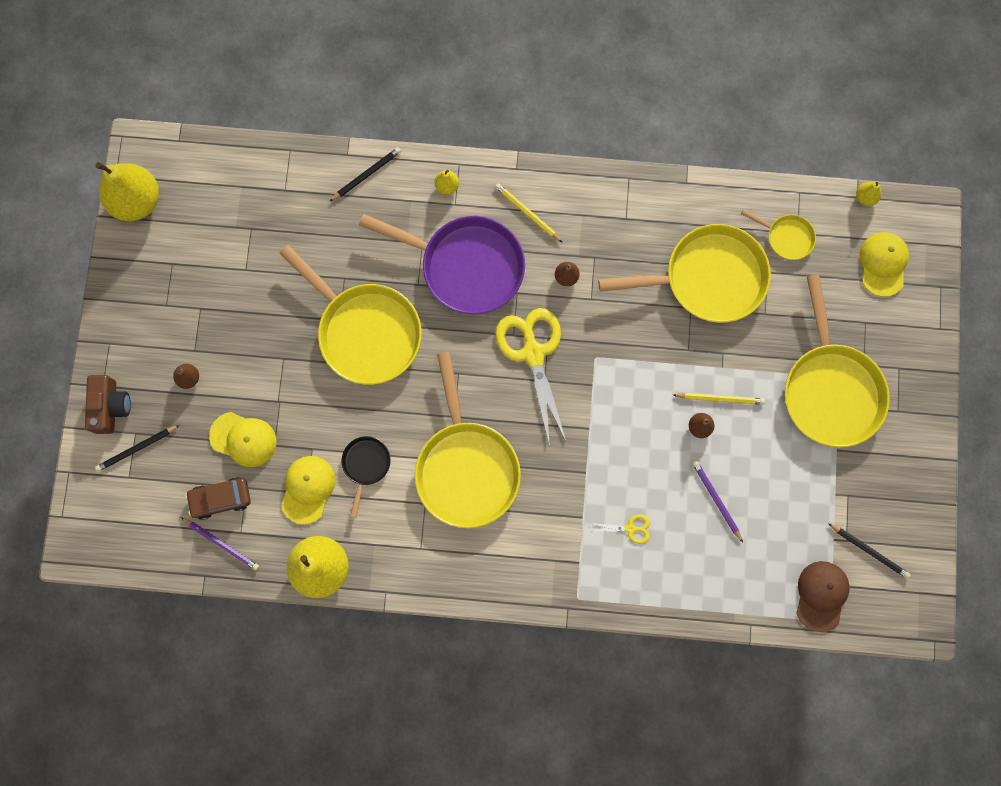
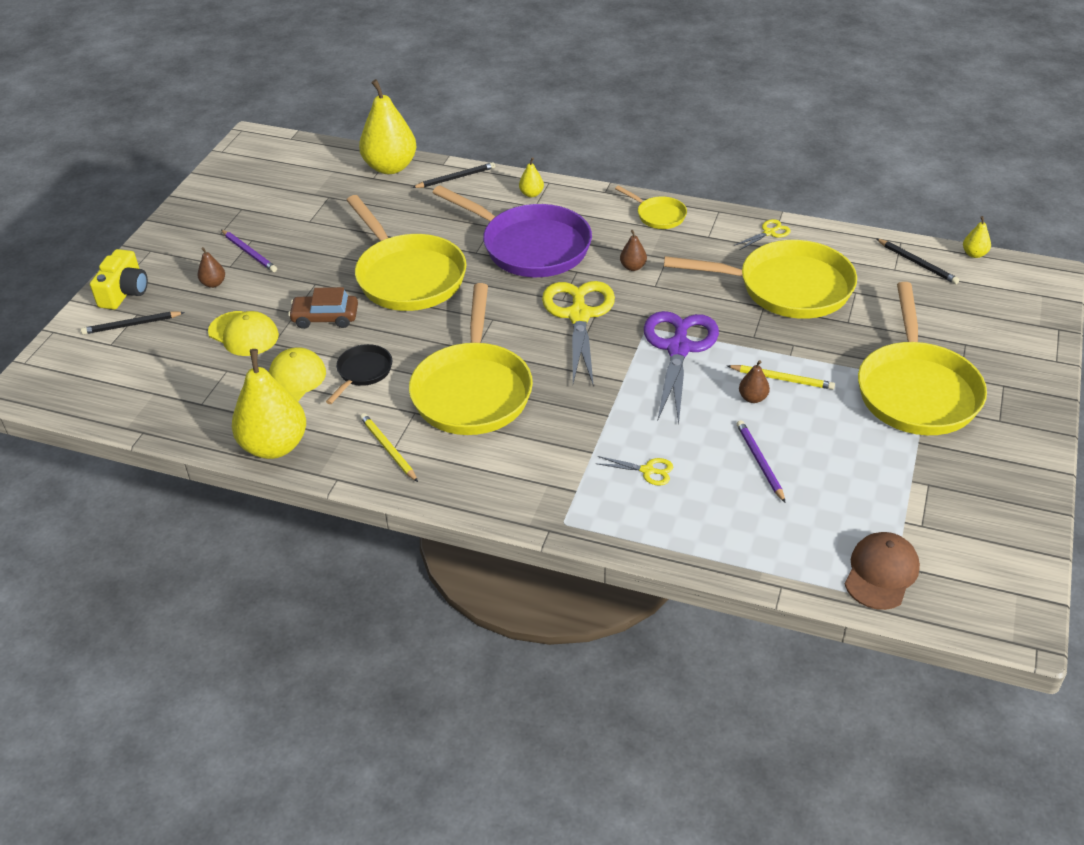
camera: 15 degrees right, 35 degrees down
(110, 407) = (124, 292): brown camera -> yellow camera
(137, 201) = (232, 167): yellow pear -> yellow pear (390, 167)
(221, 499) = (195, 374): brown car -> brown car (325, 318)
(222, 544) = (176, 409): purple pencil -> purple pencil (249, 253)
(527, 213) = (606, 220): yellow pencil -> yellow pencil (388, 449)
(627, 379) = (678, 348): none -> purple scissors
(680, 202) = (769, 233): none -> yellow scissors
(786, 237) = (881, 270): yellow pan -> yellow pan (658, 215)
(869, 551) = (951, 540): black pencil -> black pencil (917, 263)
(883, 264) = (990, 303): yellow cap -> none

